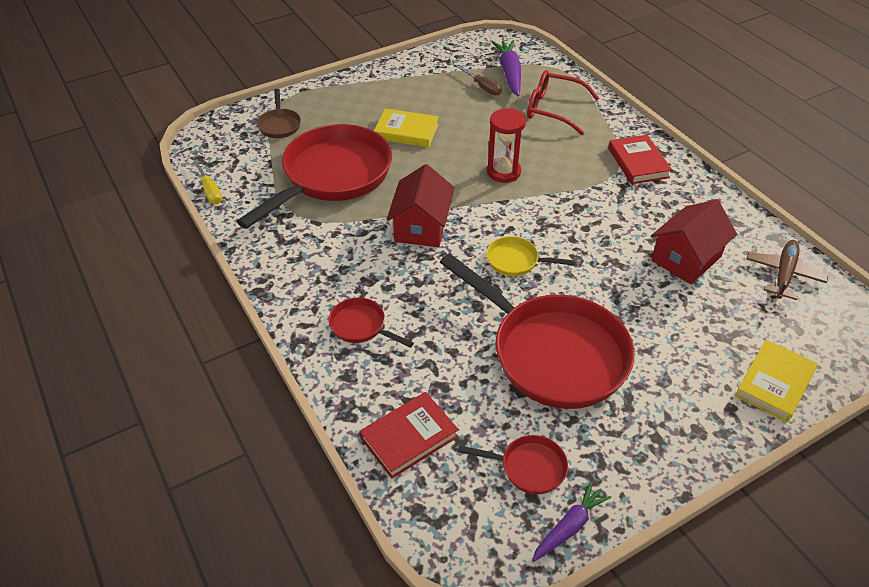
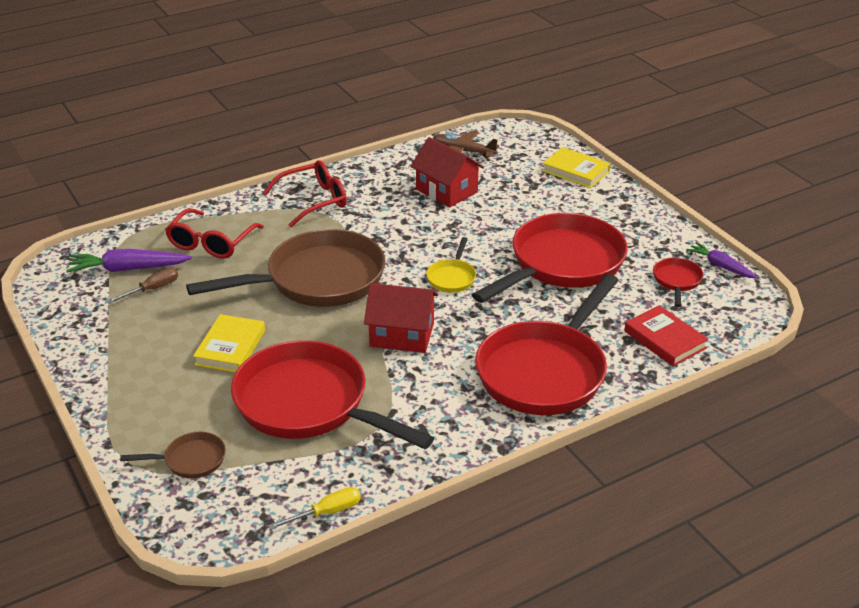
camera: 90 degrees left, 10 degrees down
(361, 326) = (545, 371): red pan -> red pan, size x2.34
(503, 172) = (317, 280): red hourglass -> brown pan
(638, 163) = (313, 201): red book -> red glasses

